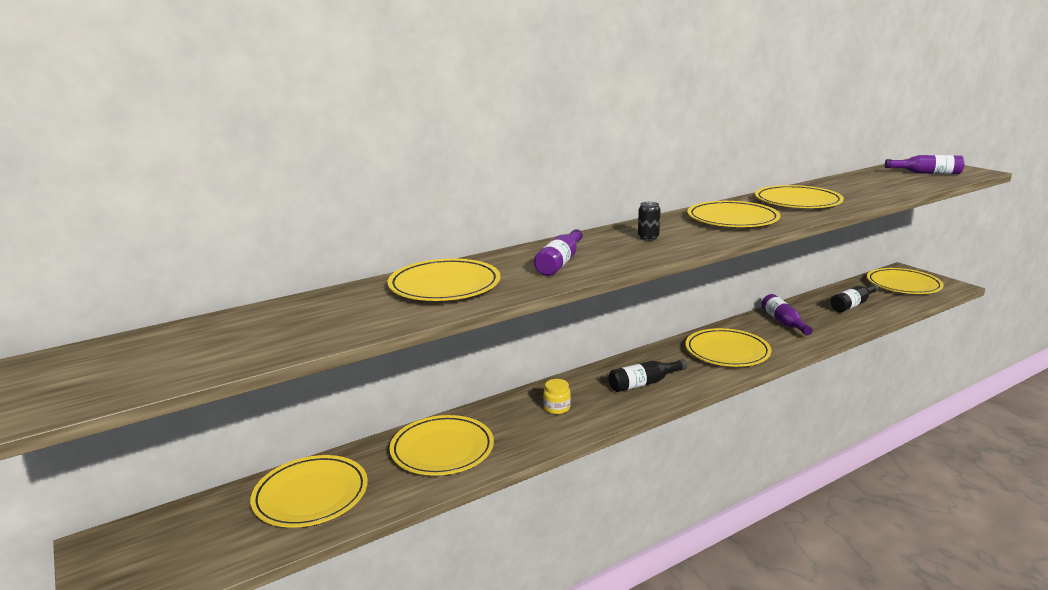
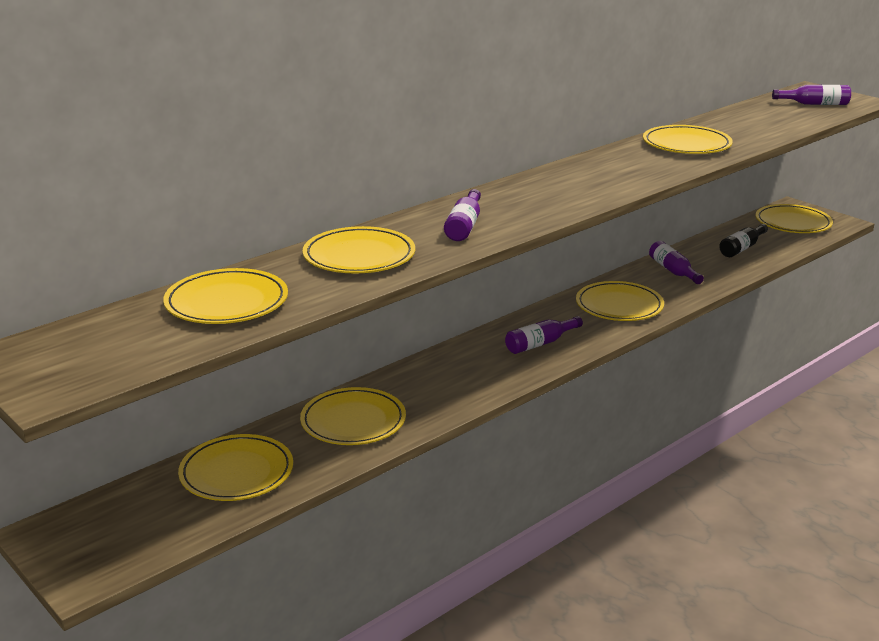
camera: 10 degrees left, 5 degrees up
(557, 408) = (457, 373): yellow jar -> none
(644, 383) = (540, 343): black bottle -> purple bottle
(648, 238) = (544, 194): black can -> none
(732, 219) = (624, 168): yellow plate -> yellow plate (227, 302)

